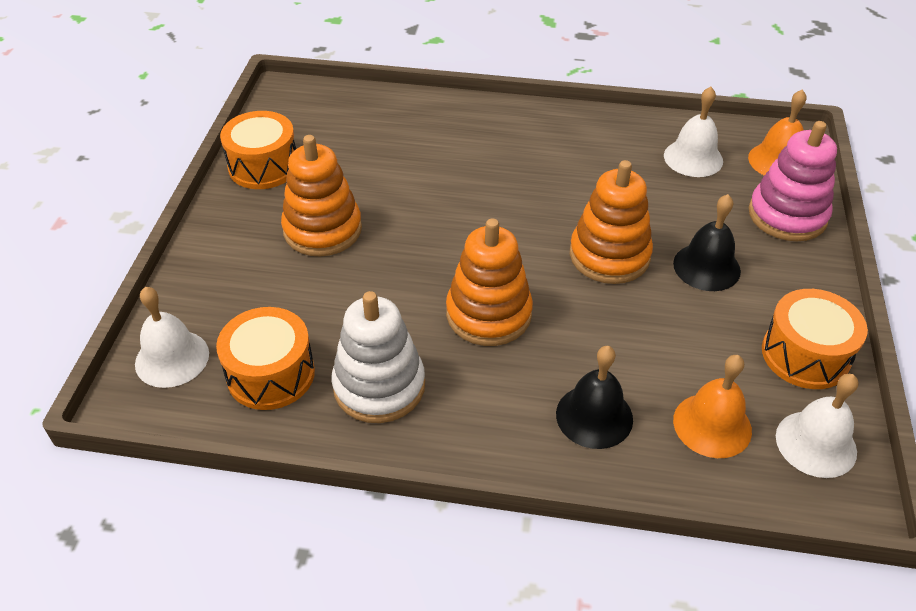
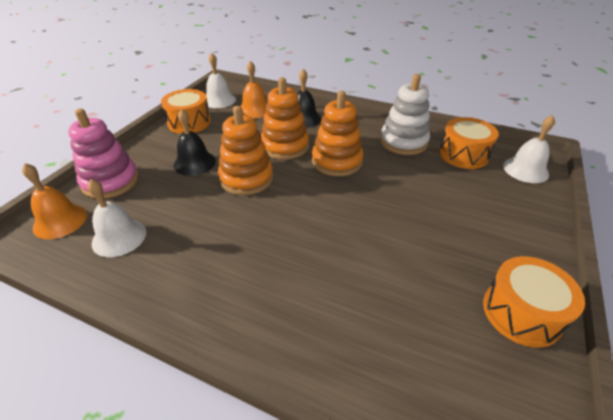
camera: 165 degrees left, 5 degrees down
(322, 230) = (447, 232): orange stacking toy -> orange stacking toy (285, 146)

